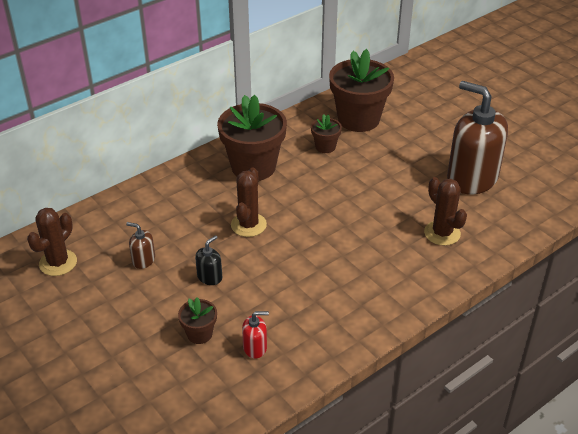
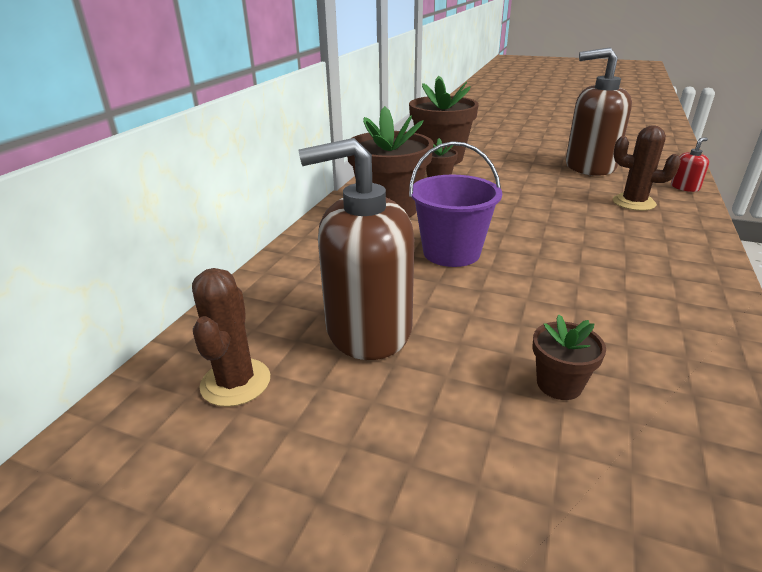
camera: 30 degrees left, 10 degrees down
(143, 260) = (368, 329): brown soap dispenser -> brown soap dispenser, size x2.44
(209, 277) = (478, 314): black soap dispenser -> none
(248, 225) = (451, 252): brown cactus -> purple bucket
(255, 347) = (647, 367): red soap dispenser -> red soap dispenser (684, 187)

